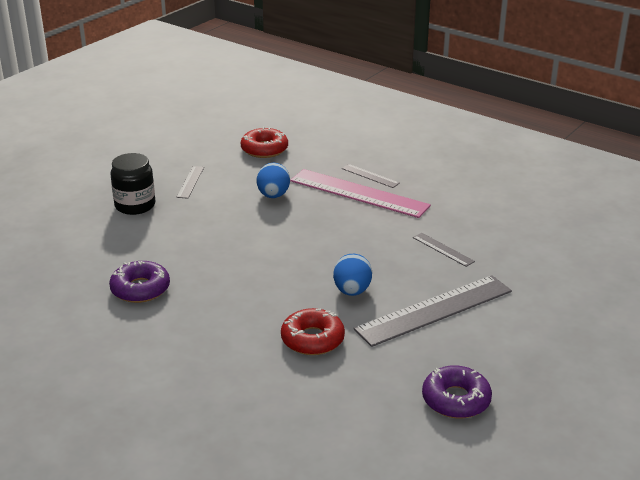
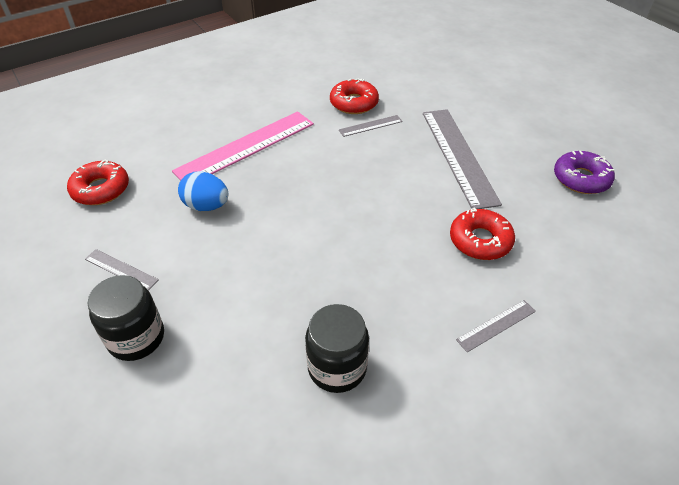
camera: 70 degrees left, 15 degrees up
(140, 289) = (337, 367): purple donut -> black jar
(352, 291) = (411, 195): blue egg -> none
(370, 176) = (219, 132): grey ruler -> grey ruler (496, 325)
(474, 232) = (354, 103): none -> red donut

